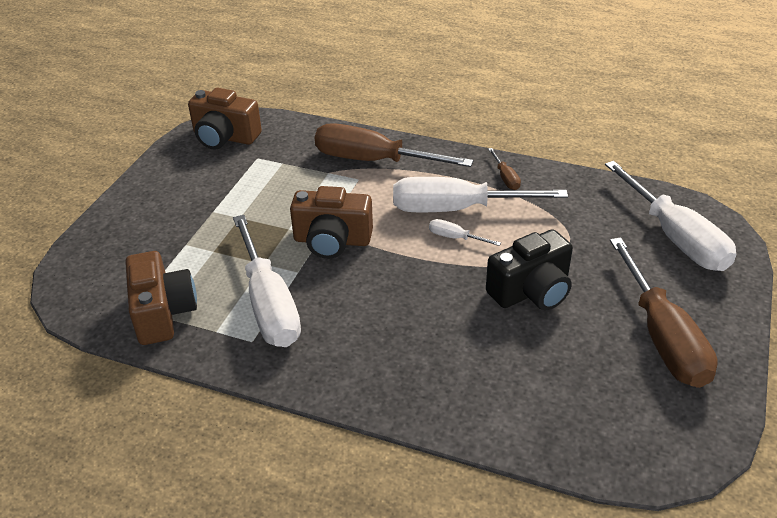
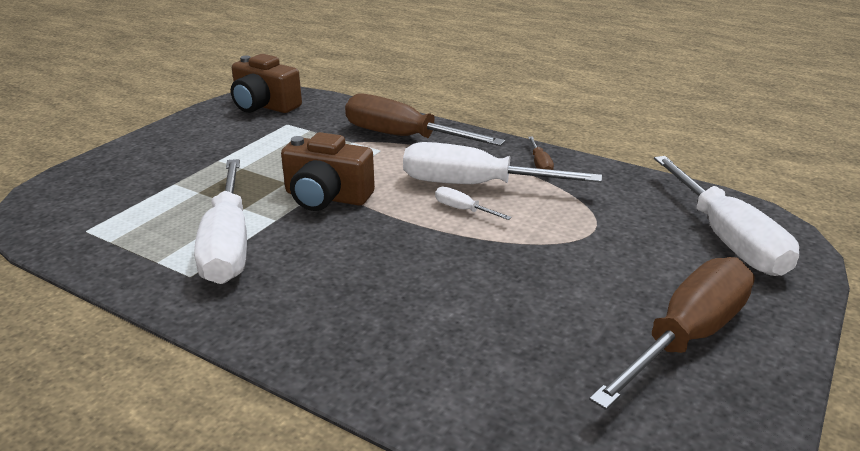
camera: 10 degrees right, 10 degrees down
(163, 313) = (113, 238): brown camera -> none
(531, 291) = (533, 269): black camera -> none
(662, 336) = (686, 337): brown screwdriver -> brown screwdriver turned 135 degrees counterclockwise

